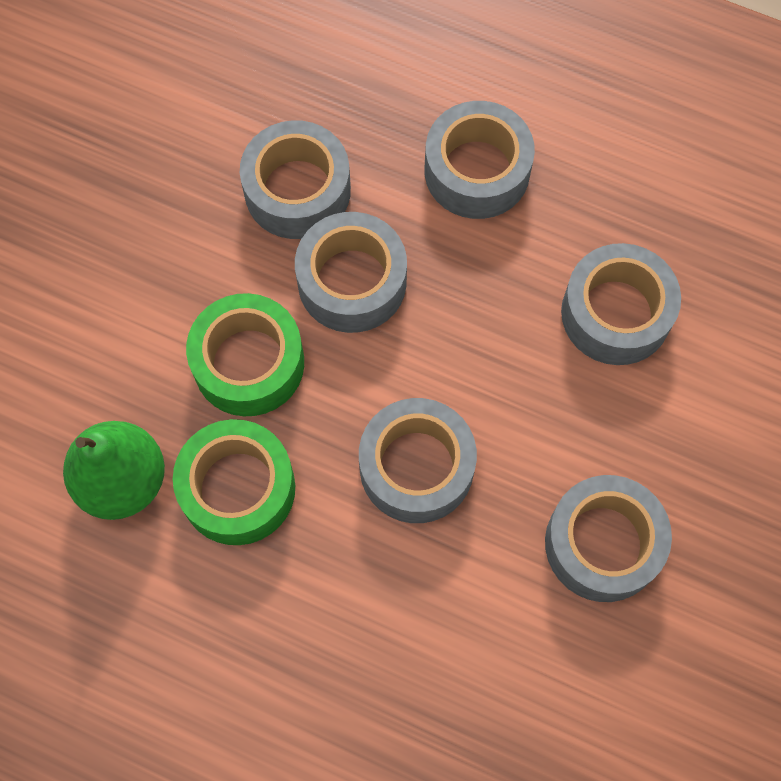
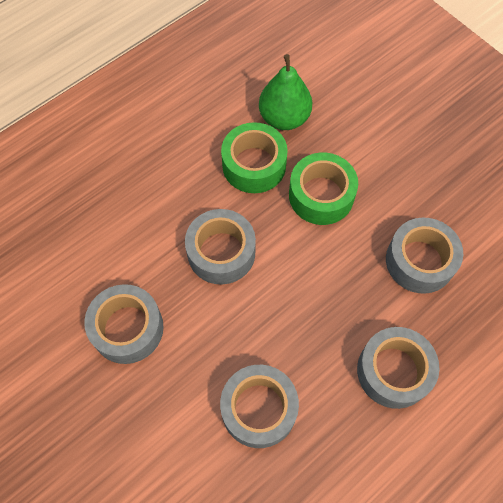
camera: 115 degrees right, 5 degrees down
(352, 282) = (347, 266): grey tape -> none

